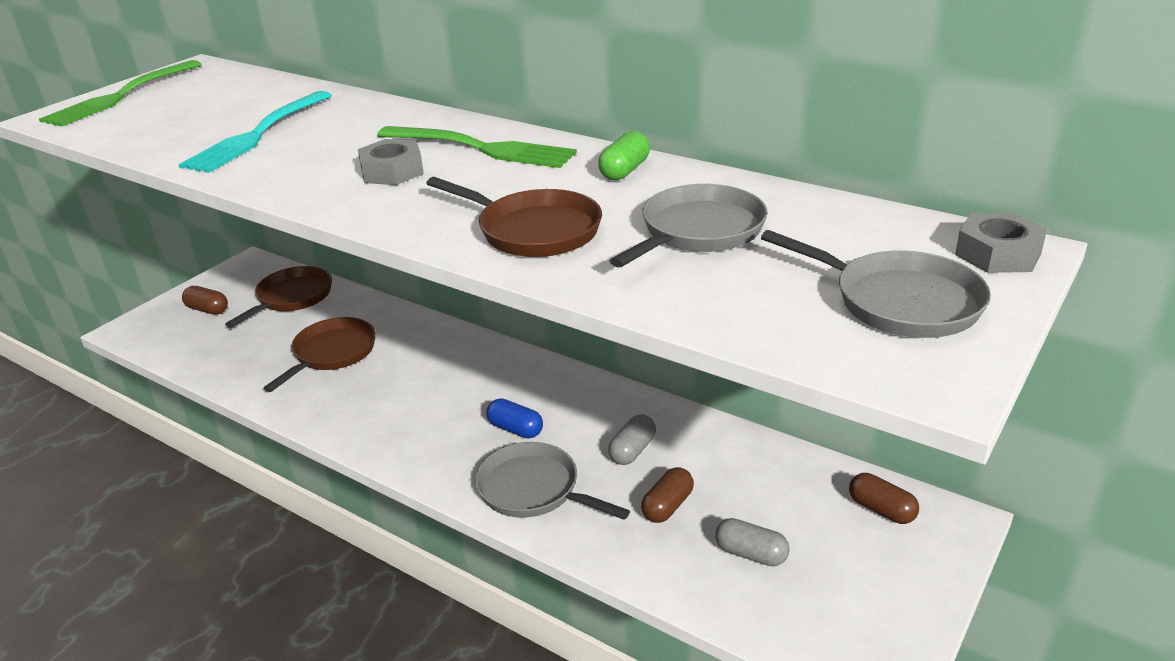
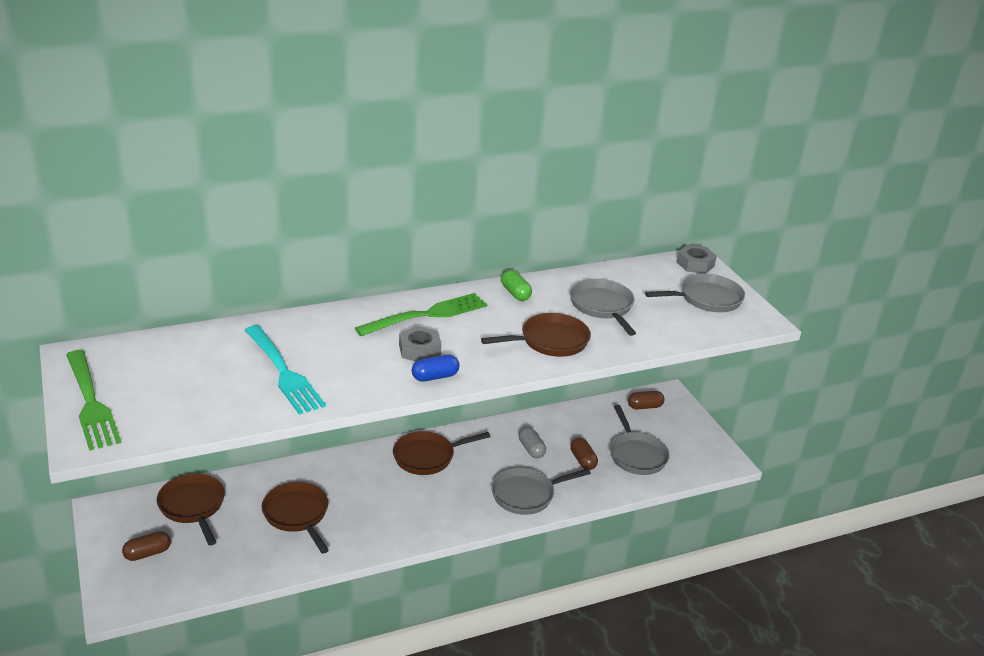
camera: 60 degrees left, 0 degrees up
(515, 429) = (469, 477): blue capsule -> blue capsule (435, 377)
(519, 383) = (427, 457): none -> brown pan
(751, 554) = (636, 455): grey capsule -> grey pan

